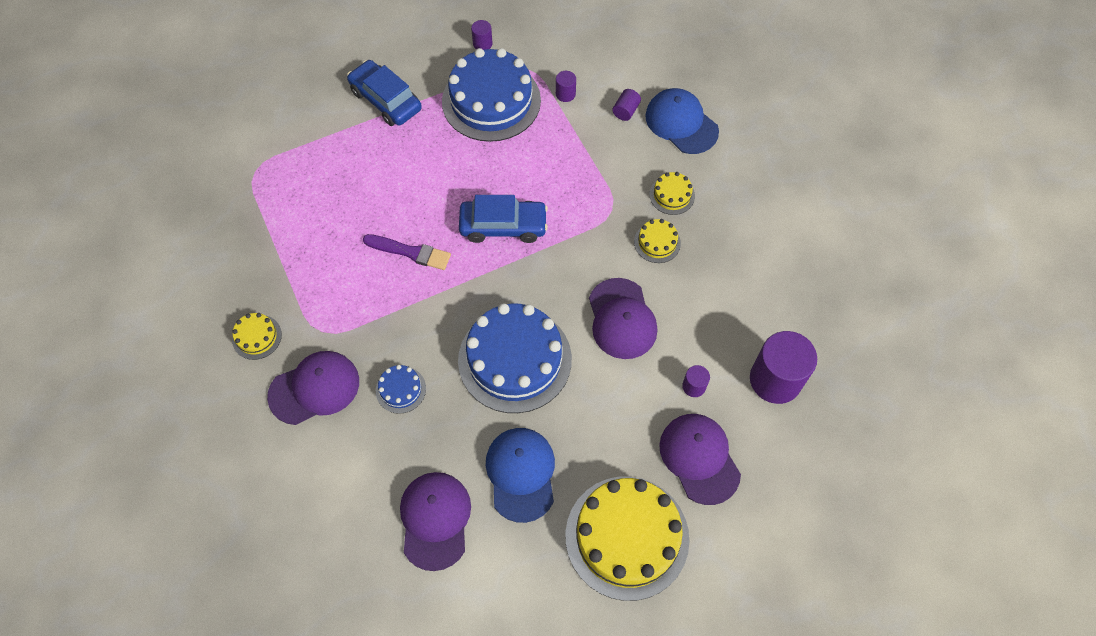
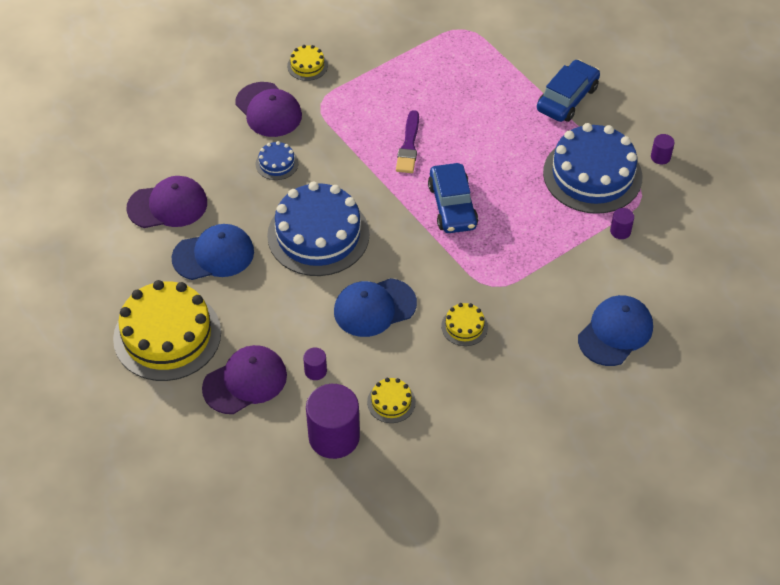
camera: 80 degrees right, 10 degrees down
(622, 319) = (374, 308): purple cap -> blue cap
(626, 111) = (615, 283): purple cylinder -> none
(672, 195) = (523, 333): yellow cake -> yellow cake (391, 402)

